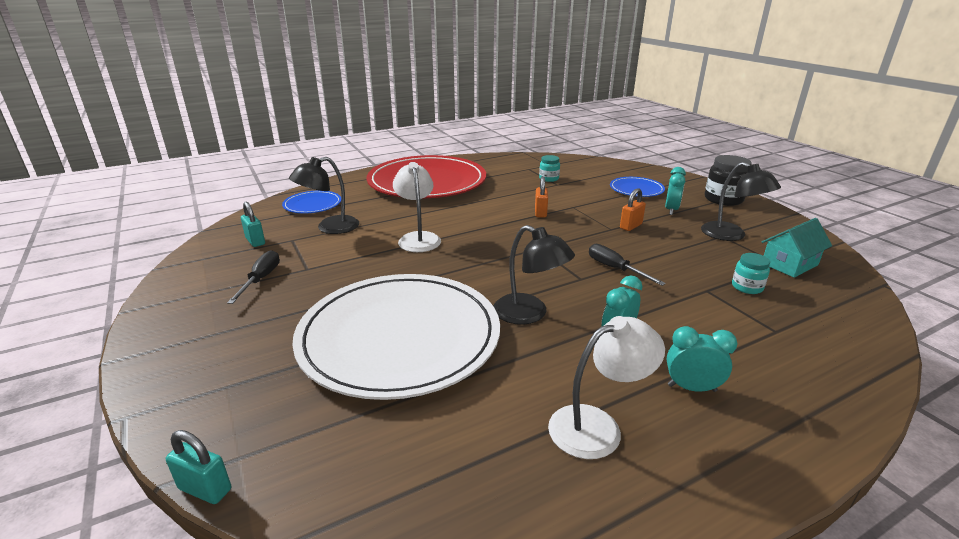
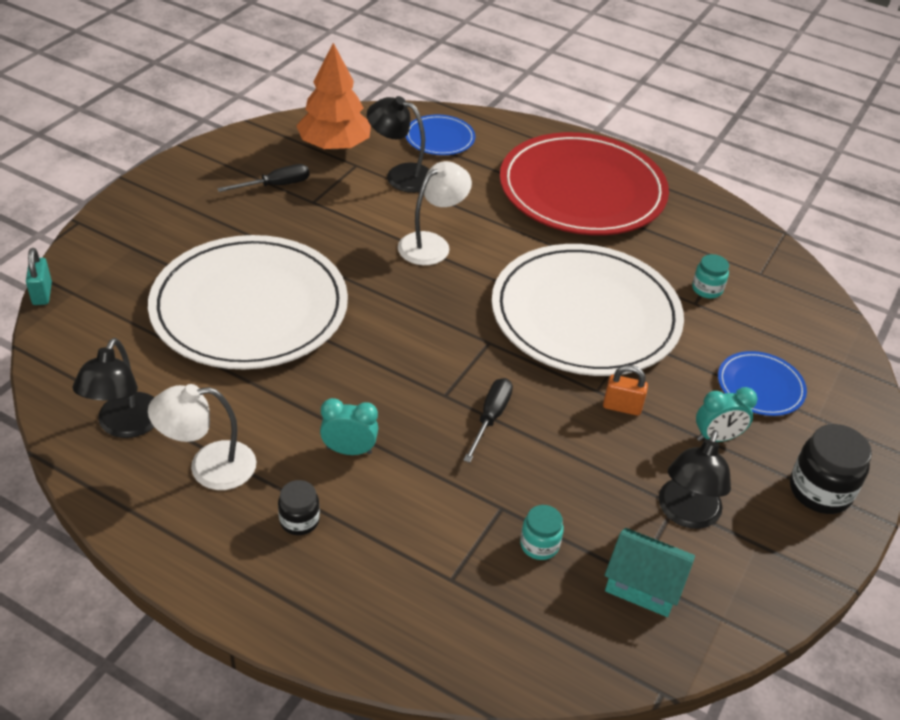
camera: 55 degrees right, 15 degrees up
(255, 241) = (334, 145): turquoise padlock -> orange tree
(529, 314) = (345, 377): black lamp -> black lamp (125, 426)
(540, 213) = (585, 315): orange padlock -> white plate
(597, 426) = (208, 467): white lamp -> white lamp turned 135 degrees clockwise
(691, 388) = (299, 520): turquoise clock -> black jar

